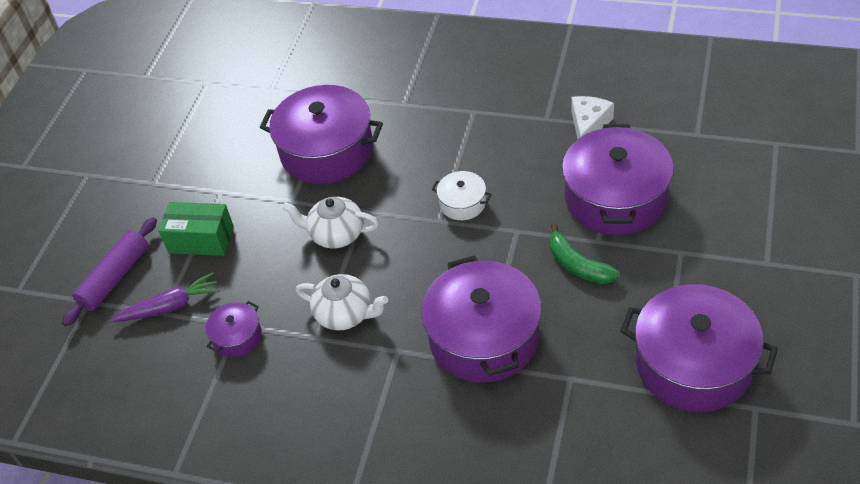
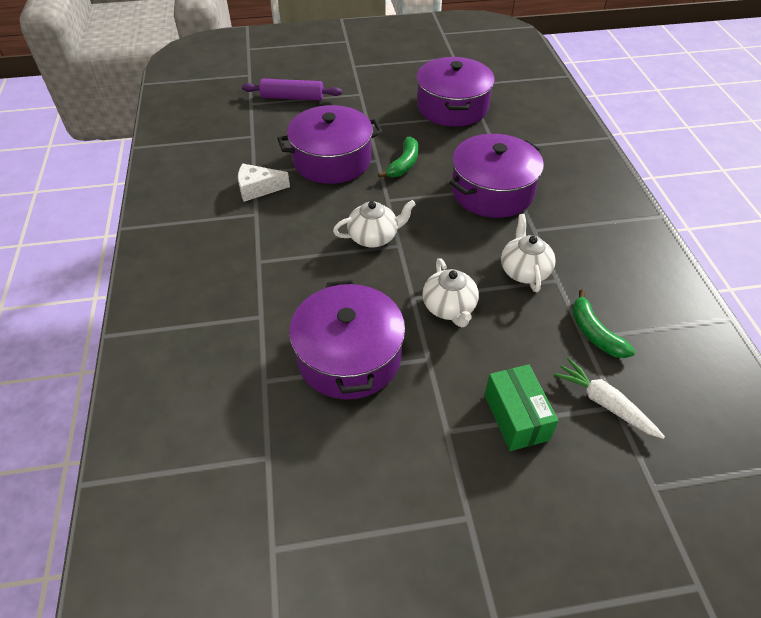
camera: 120 degrees left, 0 degrees up
(115, 278) = (610, 478): purple rolling pin -> purple rolling pin (292, 97)
(170, 306) = (604, 403): purple carrot -> white carrot
(237, 337) = (594, 333): purple pot -> green banana
(462, 203) = (374, 237): white pot -> white teapot

